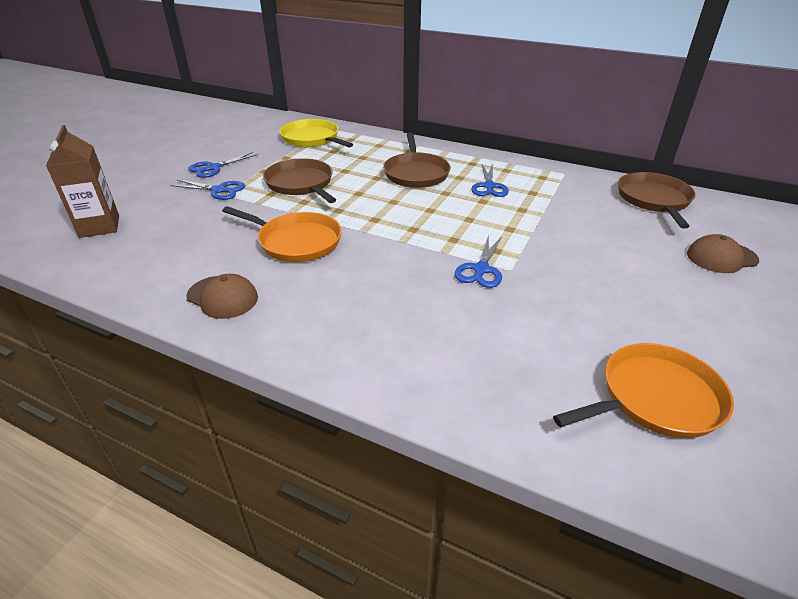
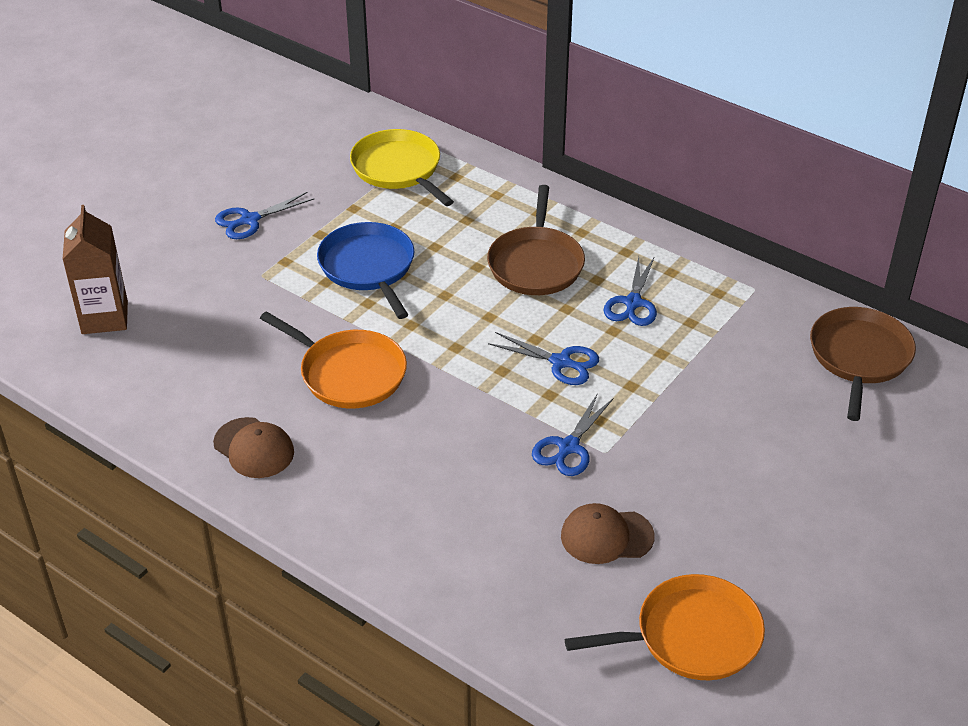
camera: 10 degrees right, 5 degrees up
(218, 190) = (255, 267): blue scissors -> blue scissors (560, 362)
(301, 184) = (368, 267): brown pan -> blue pan
(721, 257) = (888, 468): brown cap -> brown cap (606, 536)

